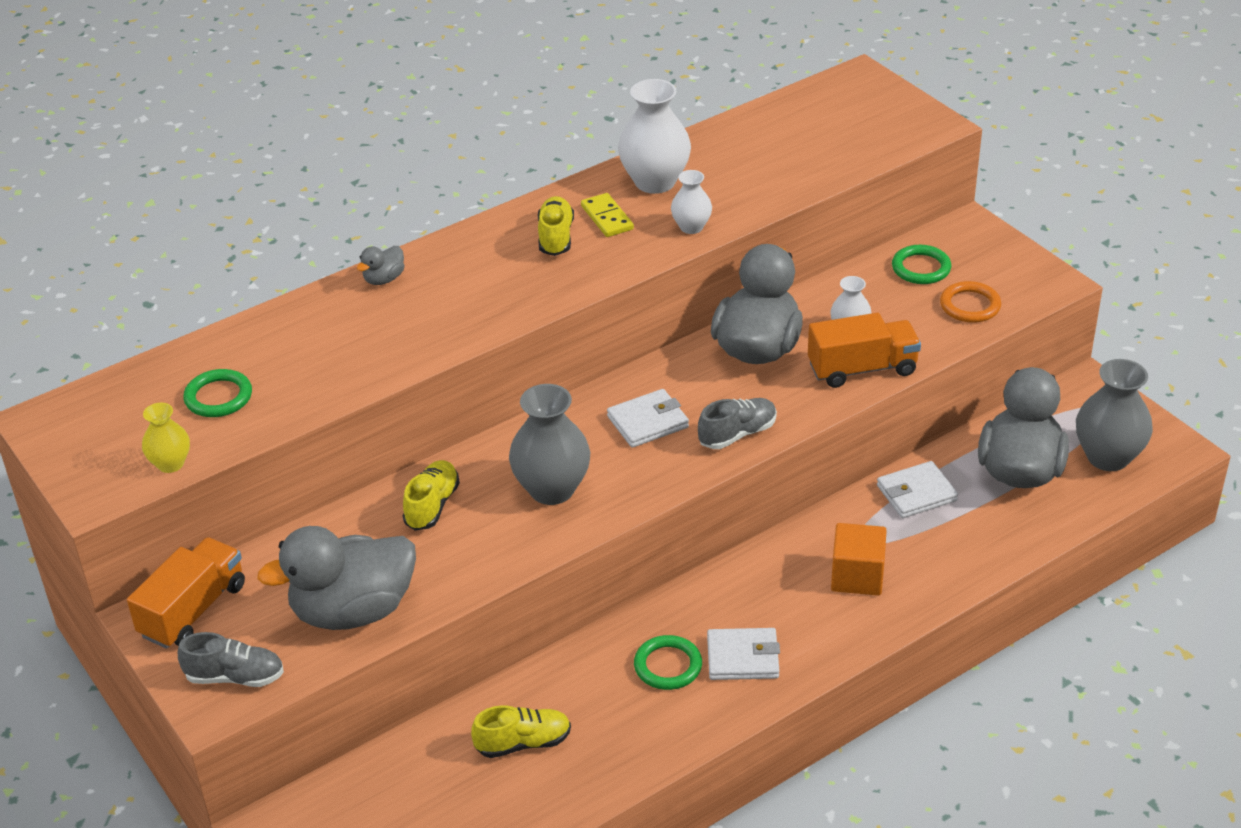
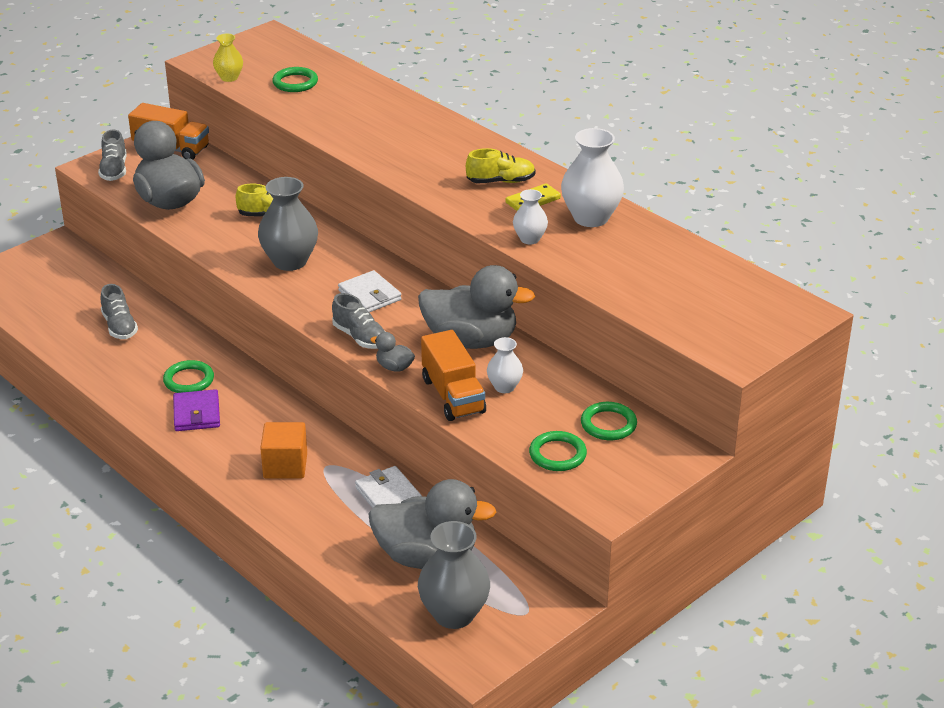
camera: 80 degrees right, 5 degrees down
(384, 279) = (433, 121): grey duck -> grey duck (394, 367)
(523, 743) = (119, 326): yellow shoe -> grey shoe
(743, 657) = (197, 413): white wallet -> purple wallet
(970, 305) = (557, 454): orange ring -> green ring

